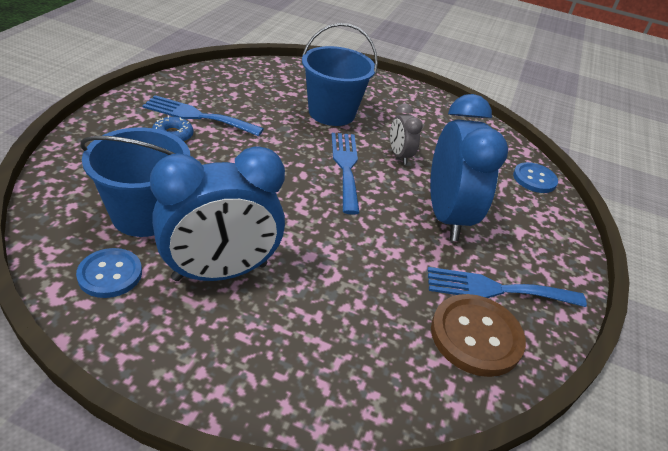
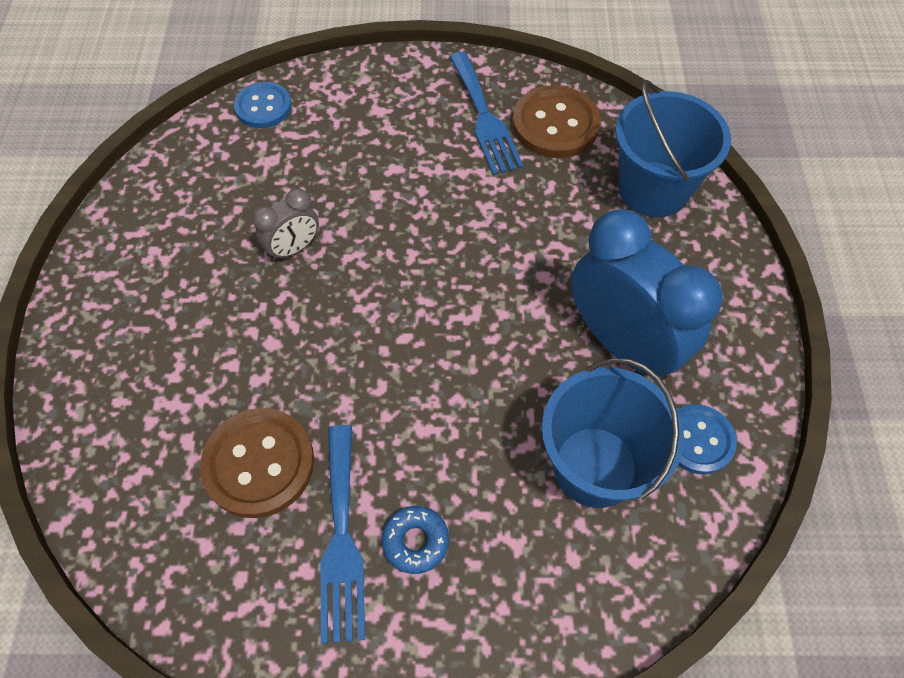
camera: 105 degrees left, 20 degrees up
(262, 107) = (259, 463): none -> brown button
(331, 113) = (222, 362): blue bucket -> blue bucket (653, 189)
(346, 167) = (358, 297): blue fork -> none
(446, 216) = (395, 175): blue clock -> none

